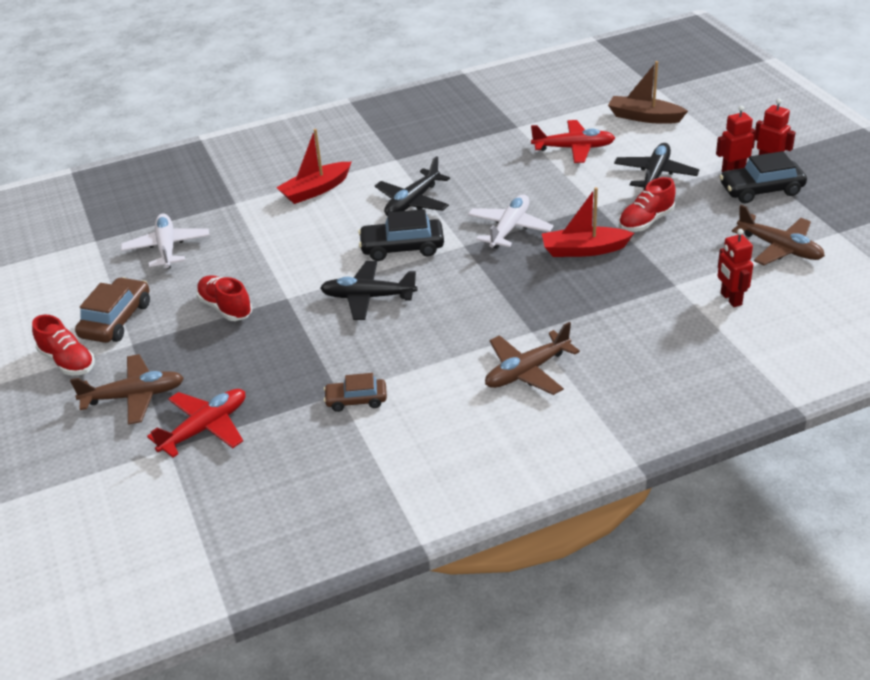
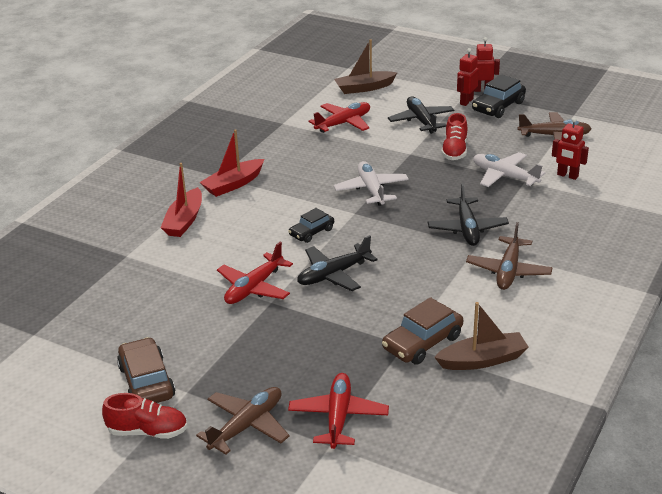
camera: 40 degrees left, 5 degrees down
(167, 248) = (113, 311): white plane -> white plane (504, 176)
(225, 308) = (231, 330): red shoe -> none
(290, 278) = (254, 288): none -> red plane
(356, 400) = (422, 342): brown car -> brown car, size x1.58
(384, 445) = (482, 360): none -> brown boat
(402, 247) = (311, 232): black car -> black car, size x0.63
(412, 202) = (275, 200): black plane -> black plane (467, 229)
(584, 250) = (440, 183): red boat -> red boat (233, 184)

